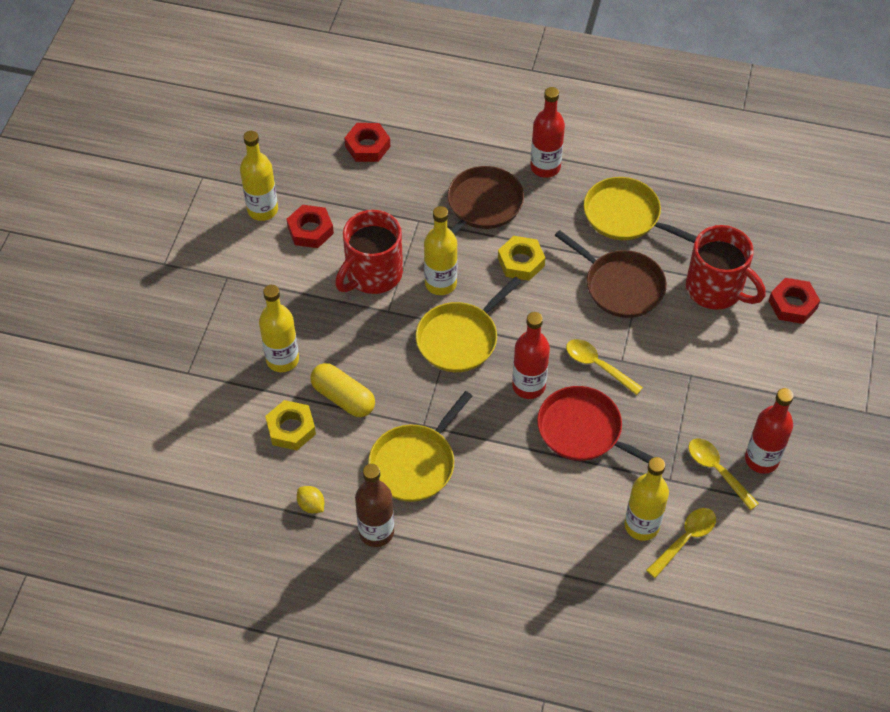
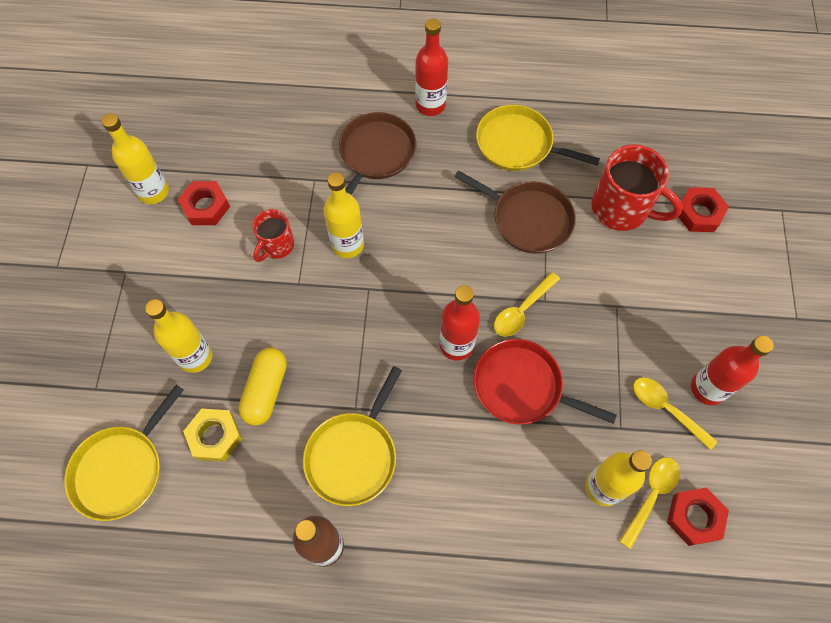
camera: 10 degrees left, 10 degrees up
(311, 505) = (249, 526): yellow lemon -> none
(343, 398) = (266, 390): yellow capsule -> yellow capsule turned 75 degrees clockwise
(367, 146) = (251, 108): red nut -> red nut (694, 517)
(372, 275) = (276, 246): red mug -> red mug, size x0.59
(460, 338) = (377, 302): yellow pan -> yellow pan (121, 469)
(521, 262) = (424, 209): yellow nut -> none
(597, 365) = (522, 310): yellow spoon -> yellow spoon turned 75 degrees counterclockwise

